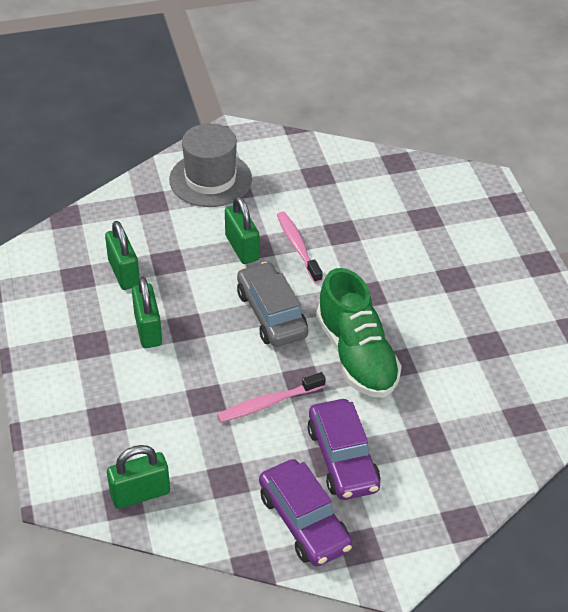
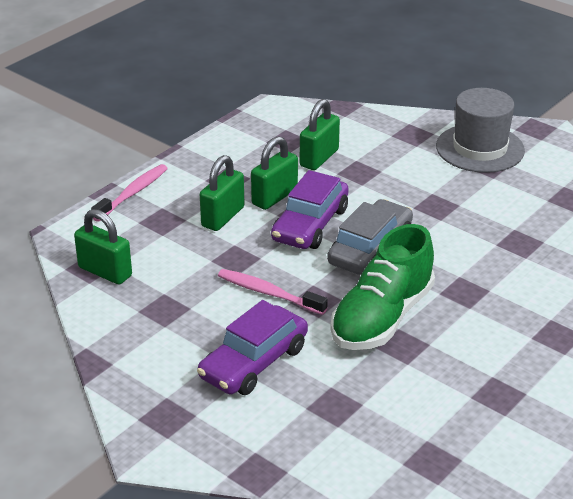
camera: 55 degrees right, 10 degrees down
(242, 248) = (424, 200): green padlock -> green padlock (223, 217)
(298, 246) = (467, 227): pink toothbrush -> pink toothbrush (133, 193)
(304, 521) = (161, 371): purple car -> purple car (310, 224)

